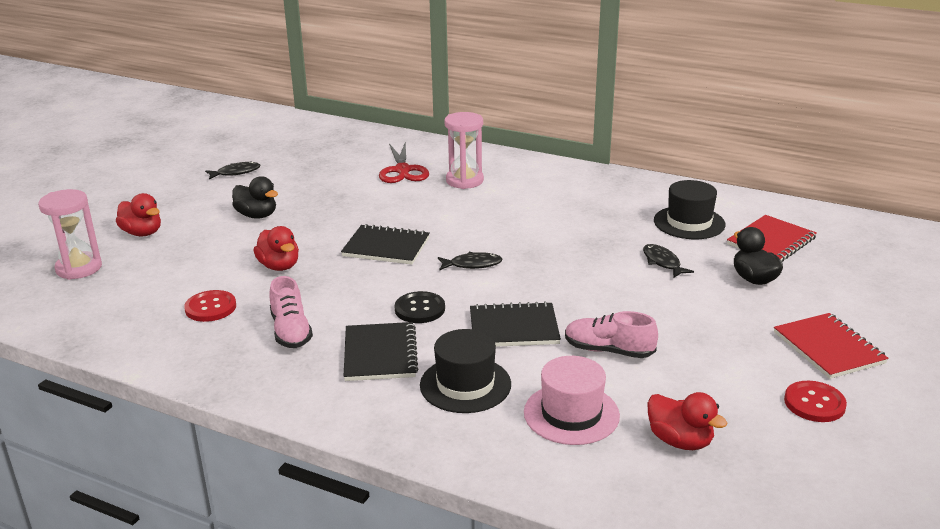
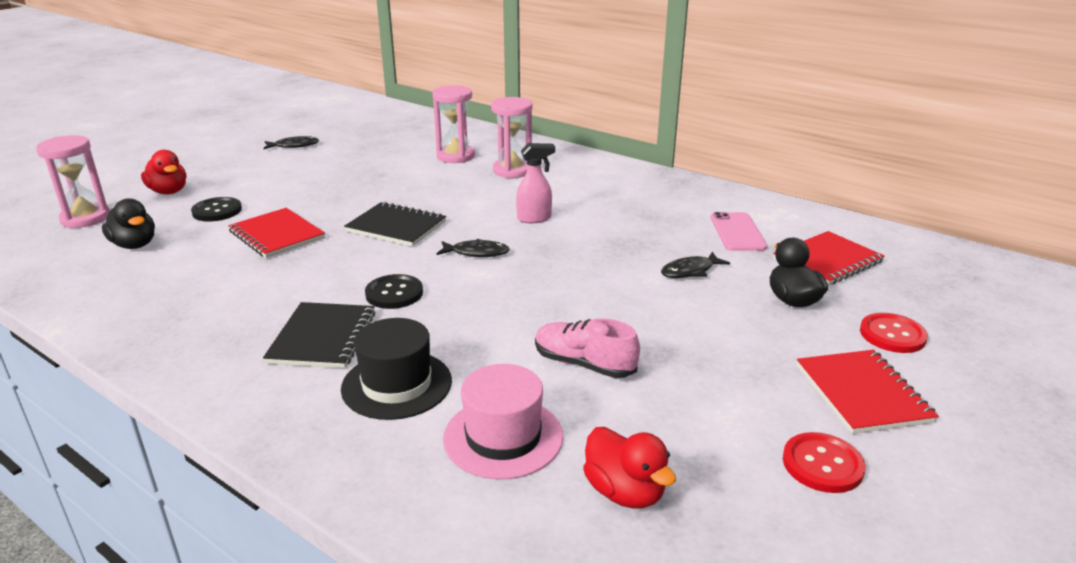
camera: 10 degrees right, 0 degrees up
(205, 248) = (217, 211): none -> black button
(210, 307) = (181, 269): red button -> red button (892, 335)
(257, 215) = (287, 185): black duck -> black duck (134, 245)
(279, 266) = (277, 235): red duck -> red notebook
(291, 331) = (245, 302): pink shoe -> none
(402, 170) = (455, 156): red scissors -> pink hourglass
(508, 227) = (534, 218): none -> pink spray bottle
(514, 328) = (486, 325): black notebook -> none
(662, 262) = (690, 271): black fish -> black fish turned 105 degrees counterclockwise
(689, 223) = (737, 232): black hat -> pink phone

